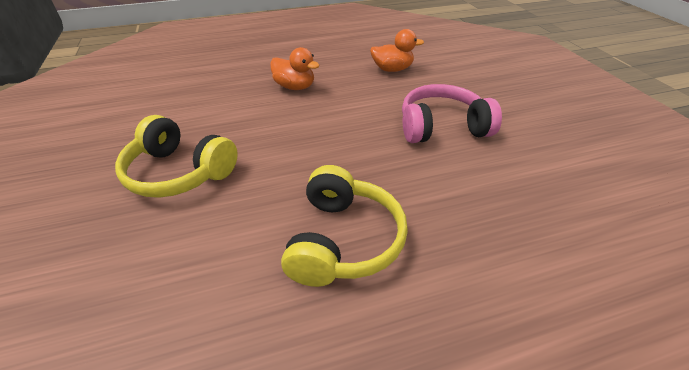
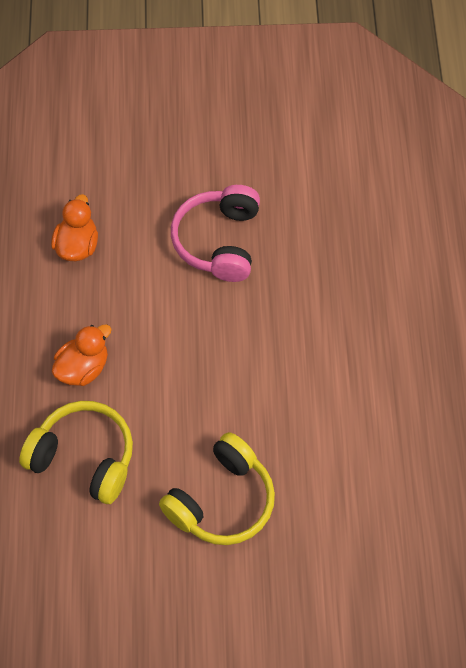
camera: 75 degrees left, 20 degrees up
(343, 240) = (346, 371): yellow headphones -> yellow headphones (84, 458)

